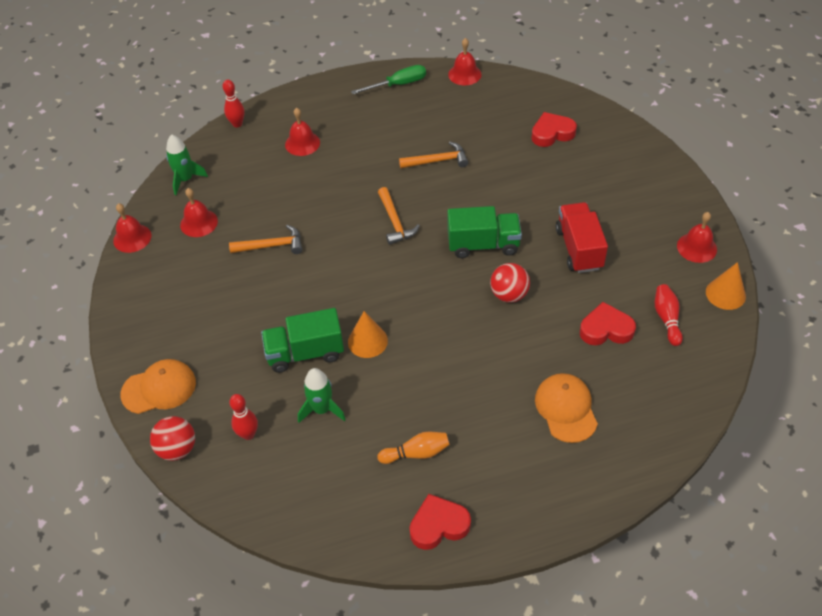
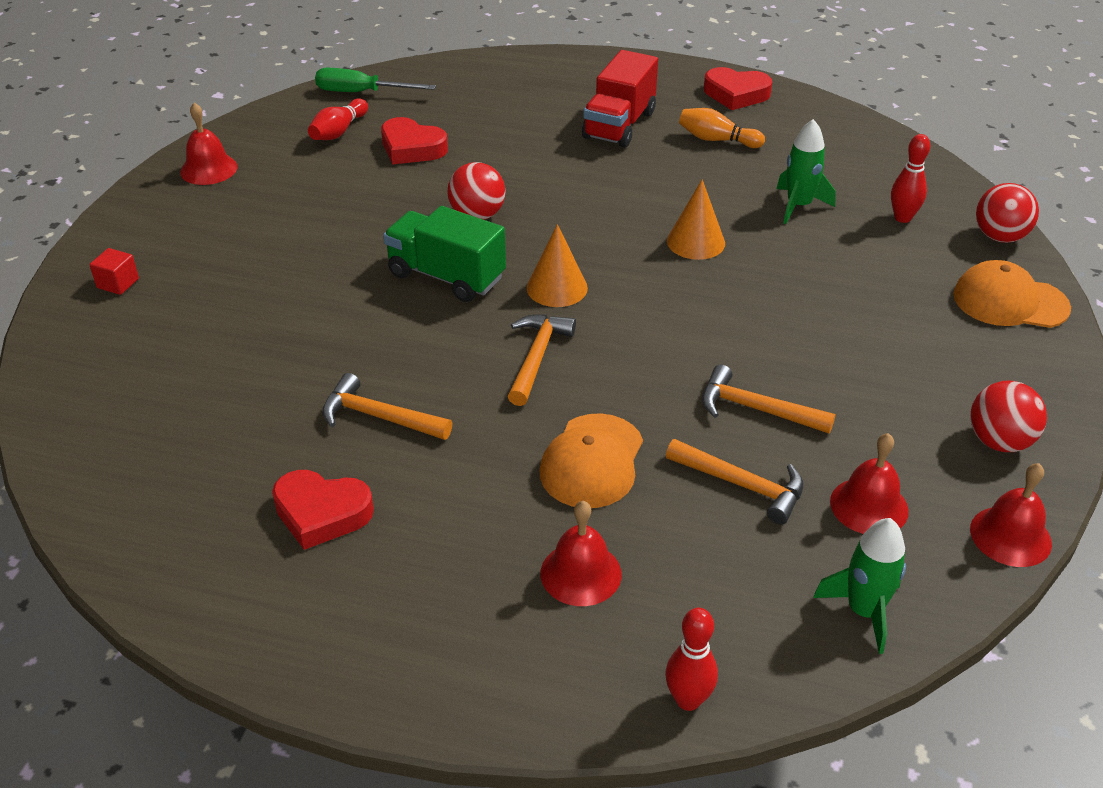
camera: 150 degrees left, 10 degrees down
(146, 284) = (999, 441): none -> red ball
(258, 206) = (743, 485): none -> orange hammer
(305, 353) = (786, 261): green truck -> none
(398, 85) = (280, 612): green screwdriver -> green screwdriver (361, 92)
(464, 74) = (137, 563): red bell -> none
(552, 133) = (160, 373): red heart -> red heart (321, 513)
(566, 409) = (531, 114): orange cap -> orange cap (592, 461)
(578, 249) = (337, 222): red truck -> red truck (619, 125)
(633, 160) = (118, 283): none -> red cube
(725, 294) = (250, 125): orange cone -> orange cone (557, 288)

